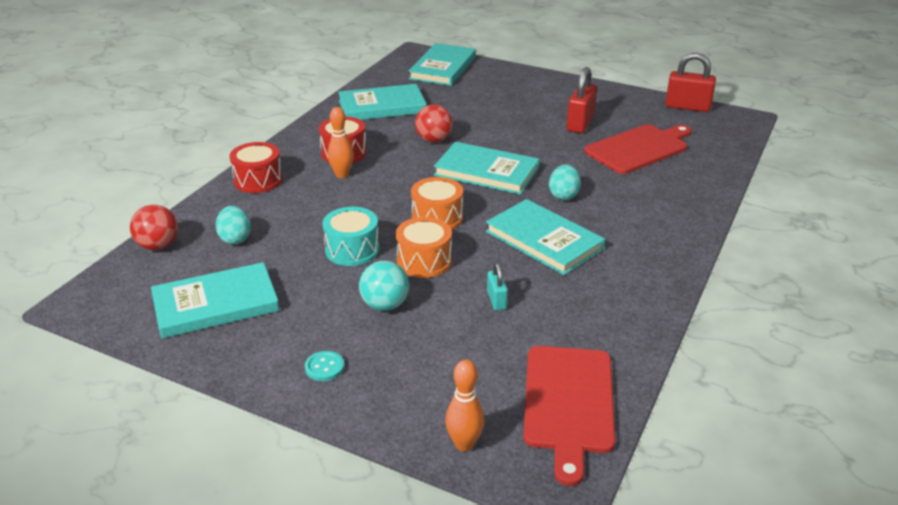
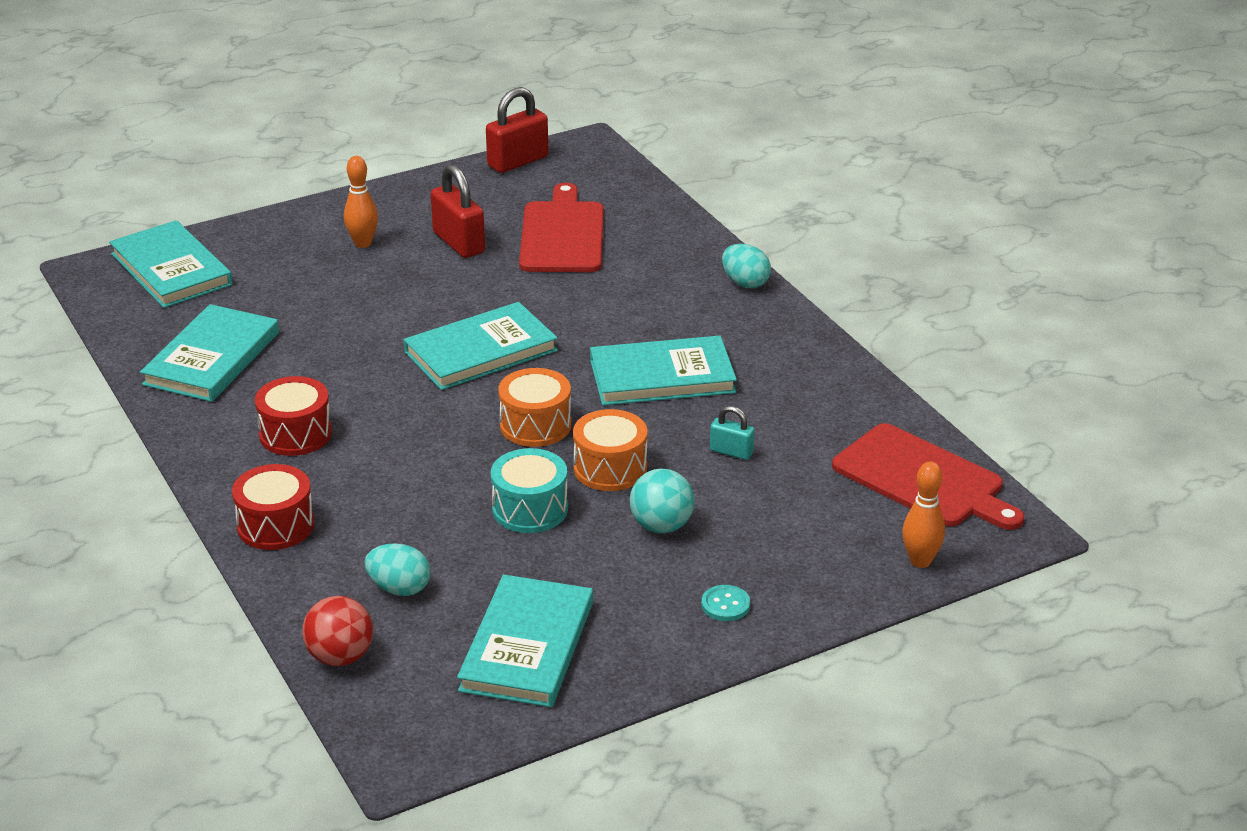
camera: 55 degrees left, 0 degrees up
(342, 175) = (350, 455): orange bowling pin -> orange bowling pin (363, 243)
(434, 140) = (356, 356): red ball -> none
(563, 195) = (593, 325): turquoise egg -> turquoise egg (745, 283)

